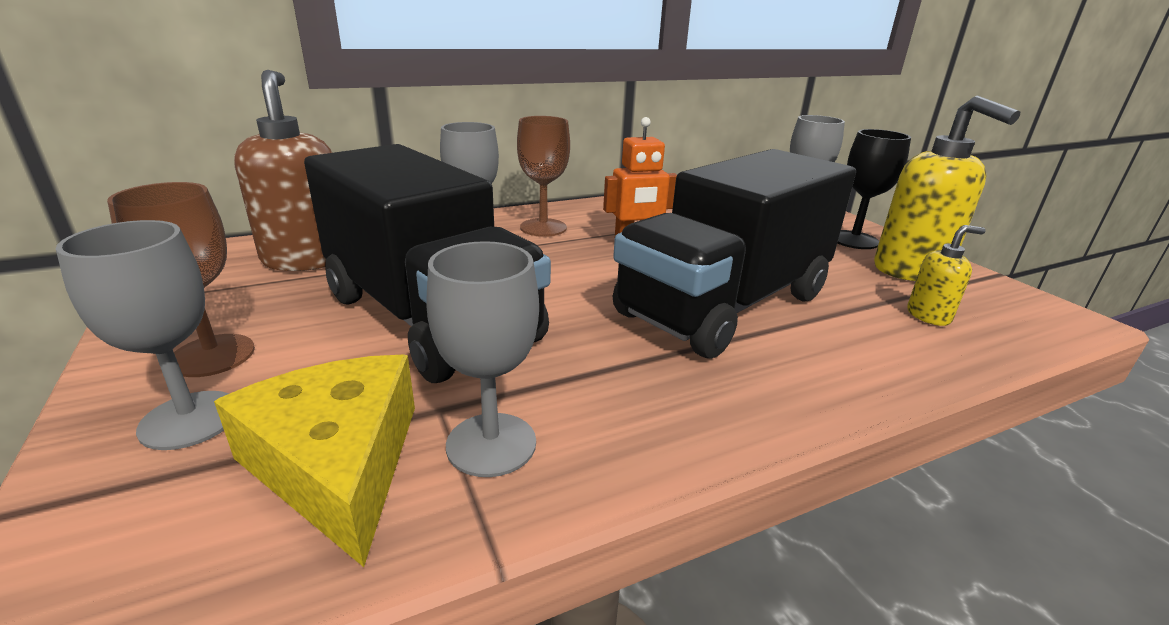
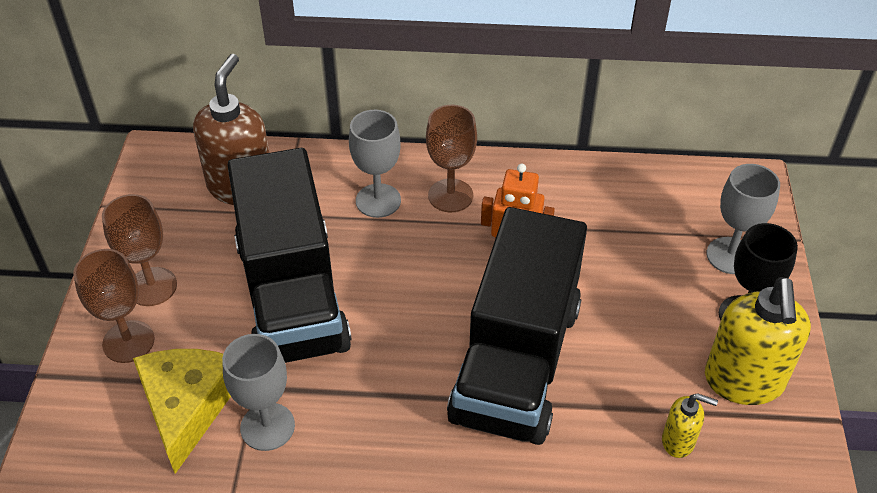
camera: 30 degrees right, 20 degrees up
(190, 420) = (128, 341): grey goblet -> brown goblet
(724, 305) = (516, 362): black truck -> black truck turned 60 degrees counterclockwise

